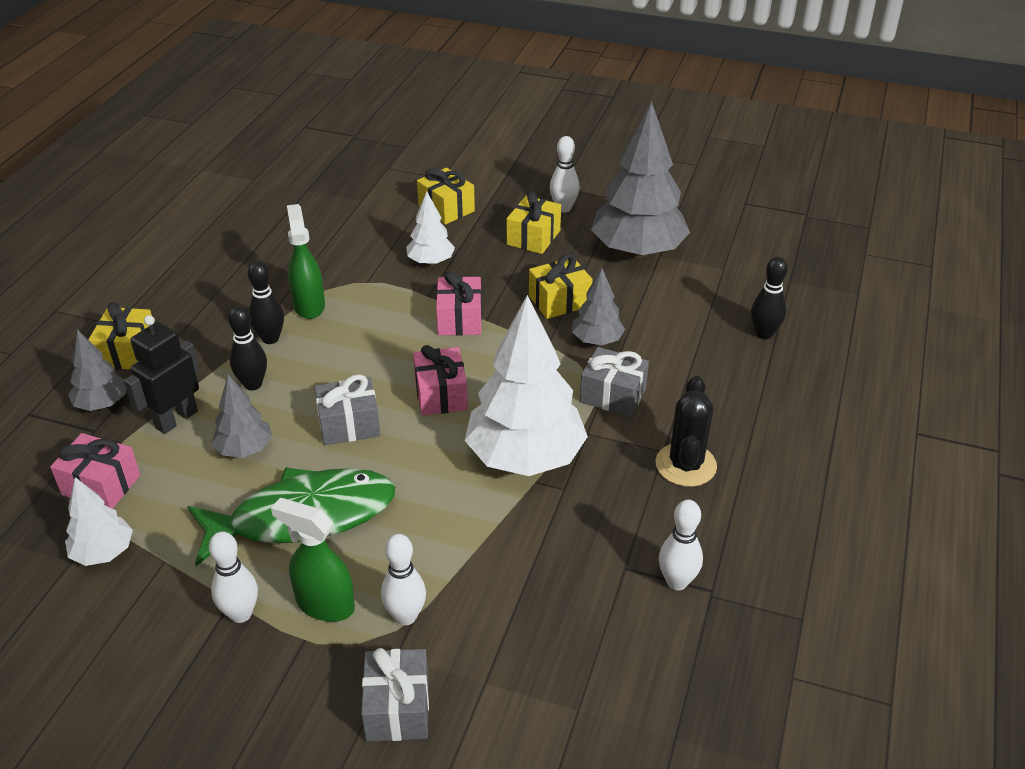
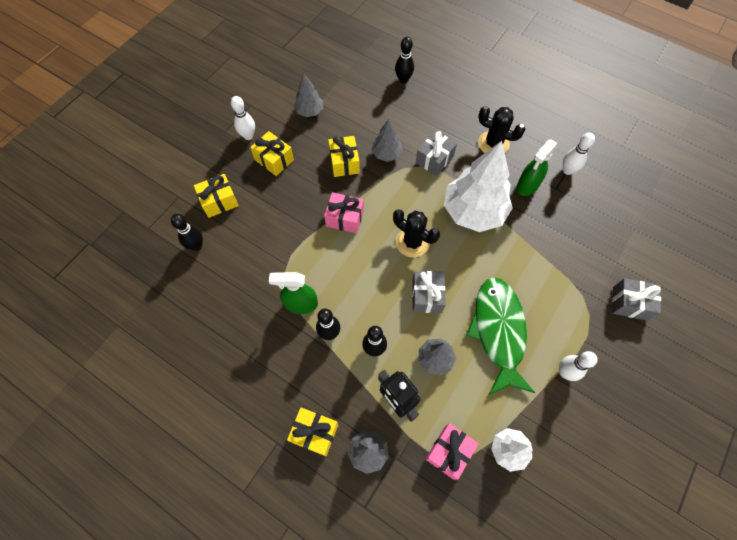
camera: 75 degrees left, 25 degrees up
(324, 604) = (563, 328): green spray bottle -> green spray bottle (527, 186)
(374, 206) = (196, 246): none -> black bowling pin
(405, 616) = (575, 290): white bowling pin -> none
(431, 262) = (278, 222): white tree -> none
(441, 395) = (412, 242): pink gift -> black cactus
(638, 251) = (309, 111): grey tree -> grey tree, size x0.50

